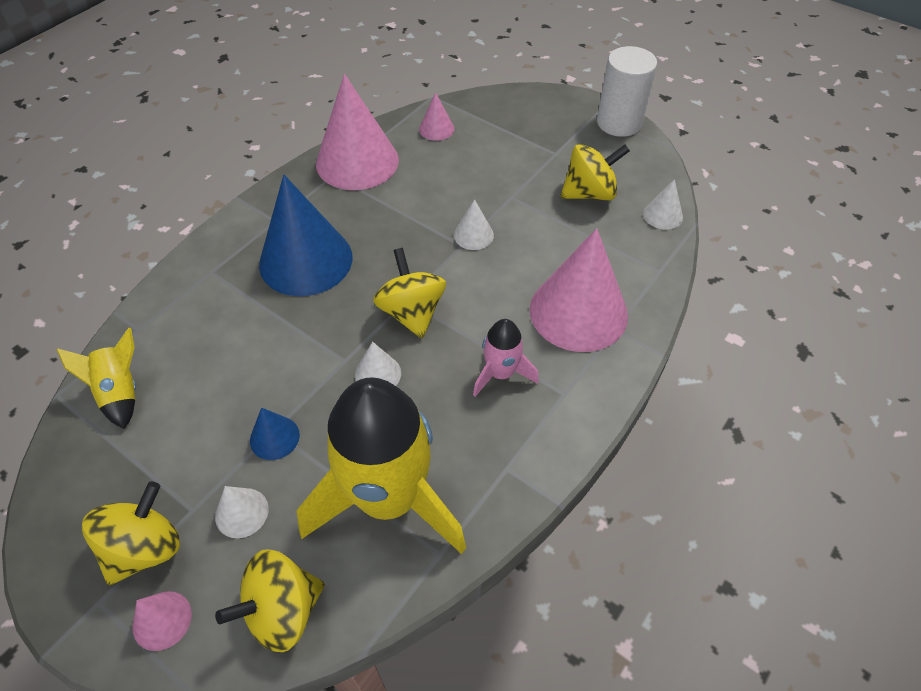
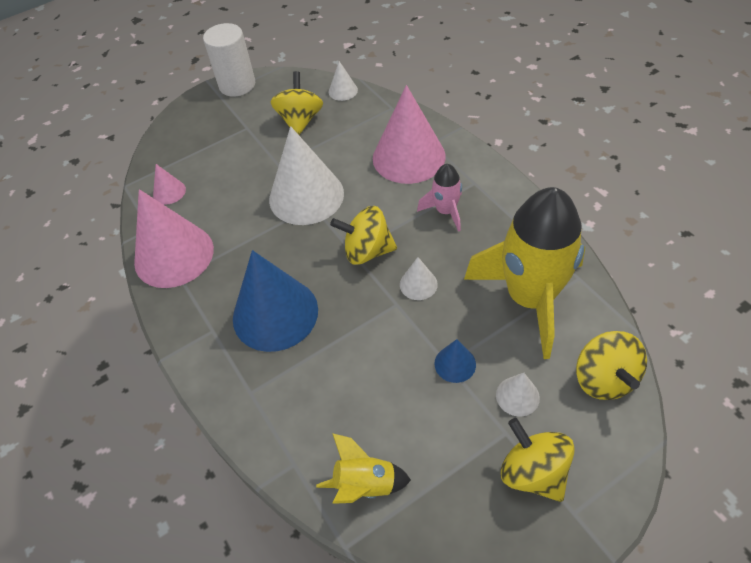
camera: 65 degrees left, 0 degrees up
(162, 620) = (598, 463): pink cone -> none
(473, 235) = (306, 196): white cone -> white cone, size x2.24

